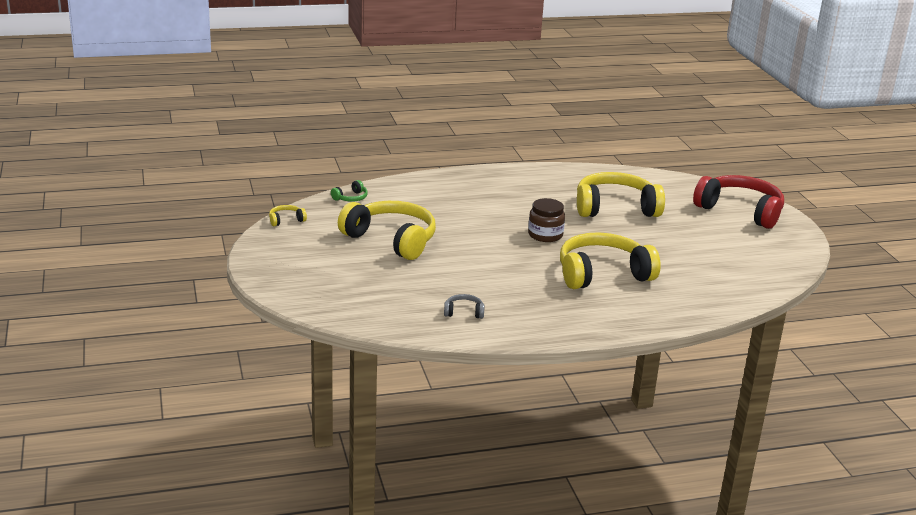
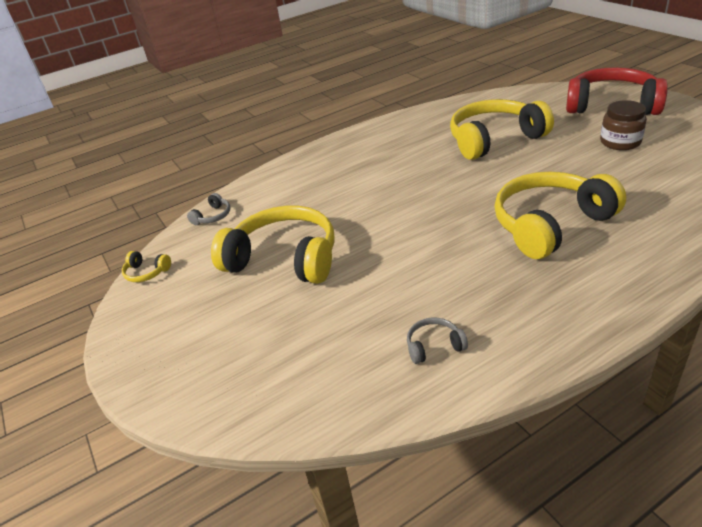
camera: 10 degrees left, 10 degrees up
(286, 220) = (146, 272): yellow headphones -> yellow headphones turned 120 degrees counterclockwise
(351, 198) = (213, 216): green headphones -> grey headphones
(545, 235) = (450, 194): brown jar -> brown jar (620, 142)

